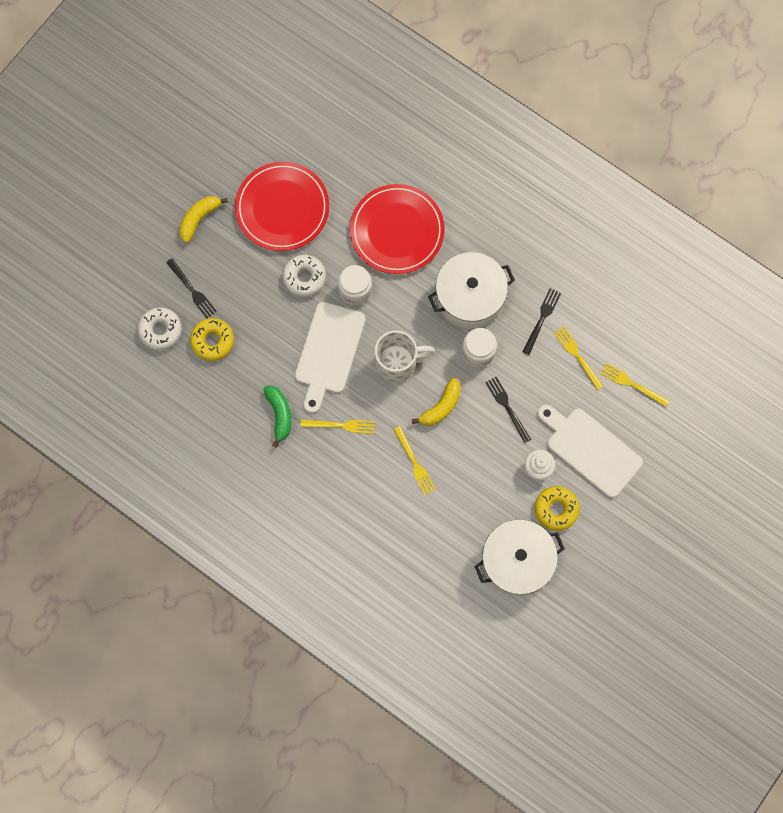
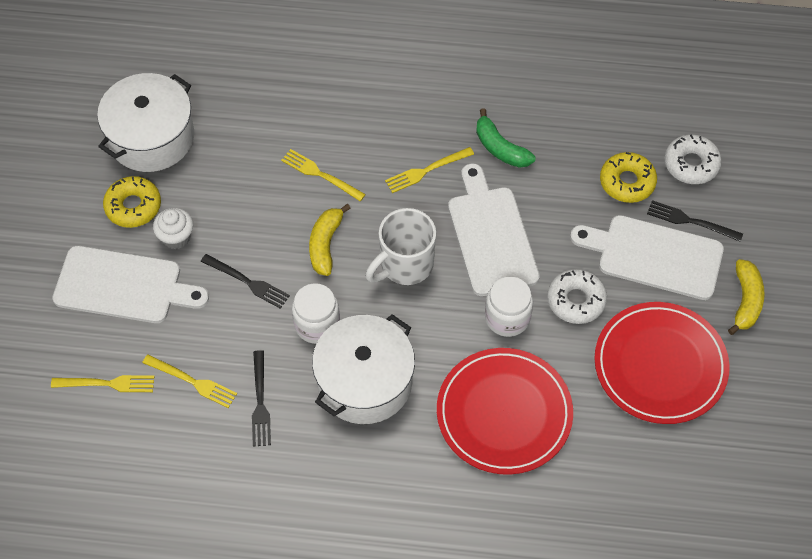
camera: 150 degrees right, 15 degrees down
(233, 279) = (654, 256): none -> white cutting board

